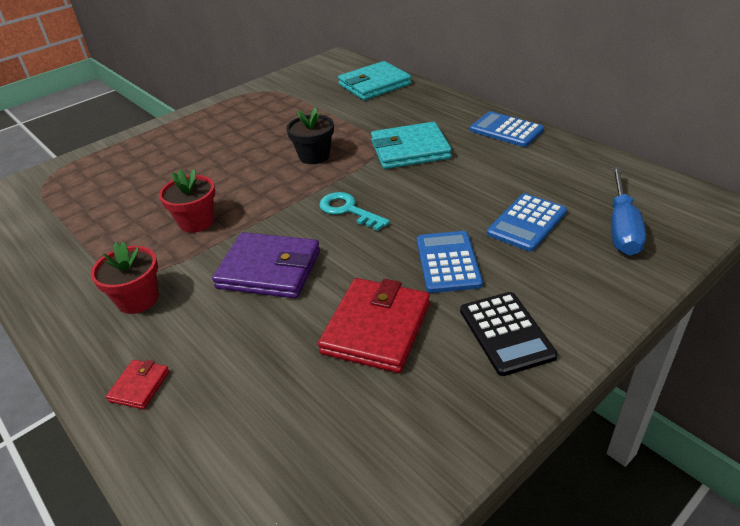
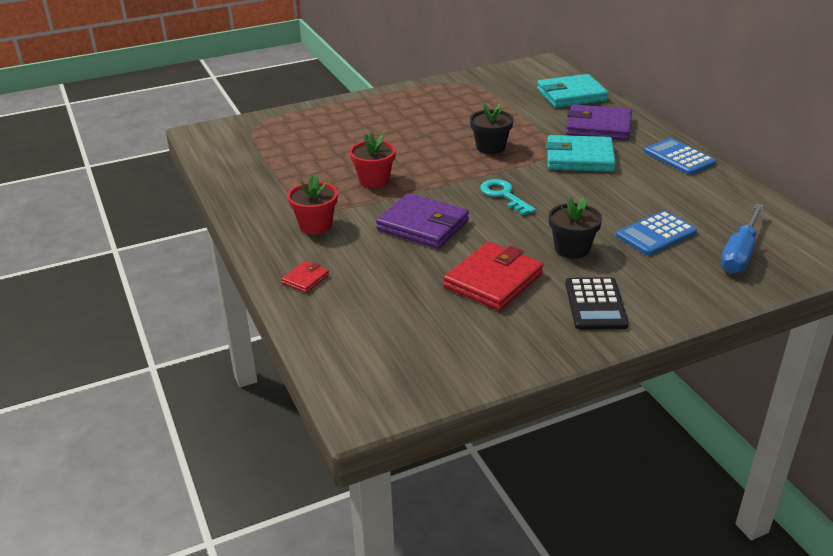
camera: 15 degrees right, 5 degrees down
(414, 112) = (598, 126): none -> purple wallet
(448, 262) = (572, 249): blue calculator -> black flower pot

